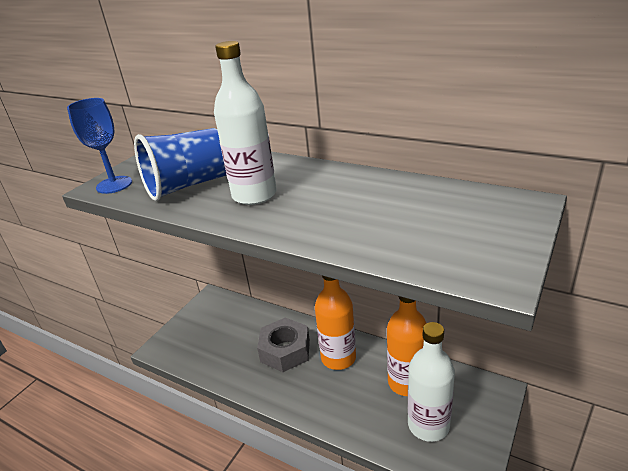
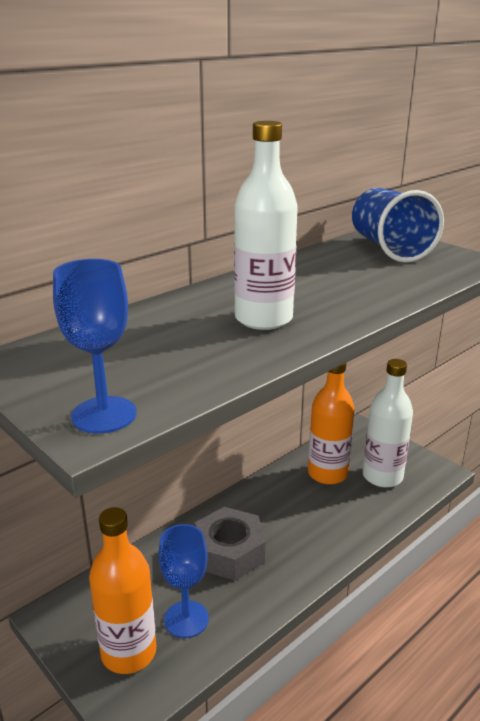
camera: 75 degrees left, 5 degrees down
(189, 185) = (187, 354): blue cup -> blue cup (389, 248)
(221, 350) = (186, 619): none -> blue goblet
(338, 358) = (268, 510): orange bottle -> orange bottle (128, 652)

